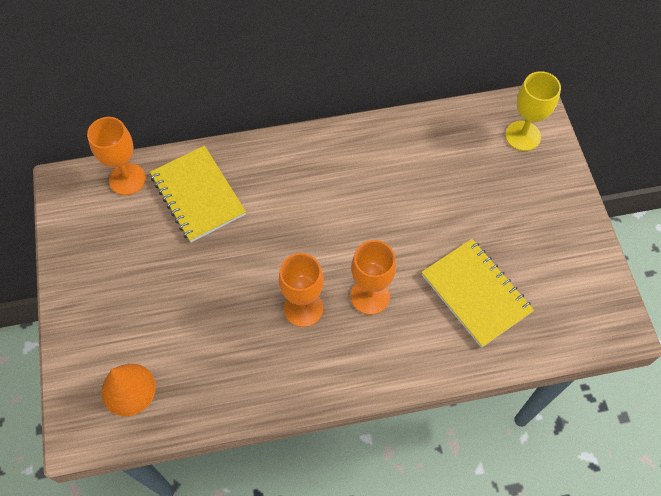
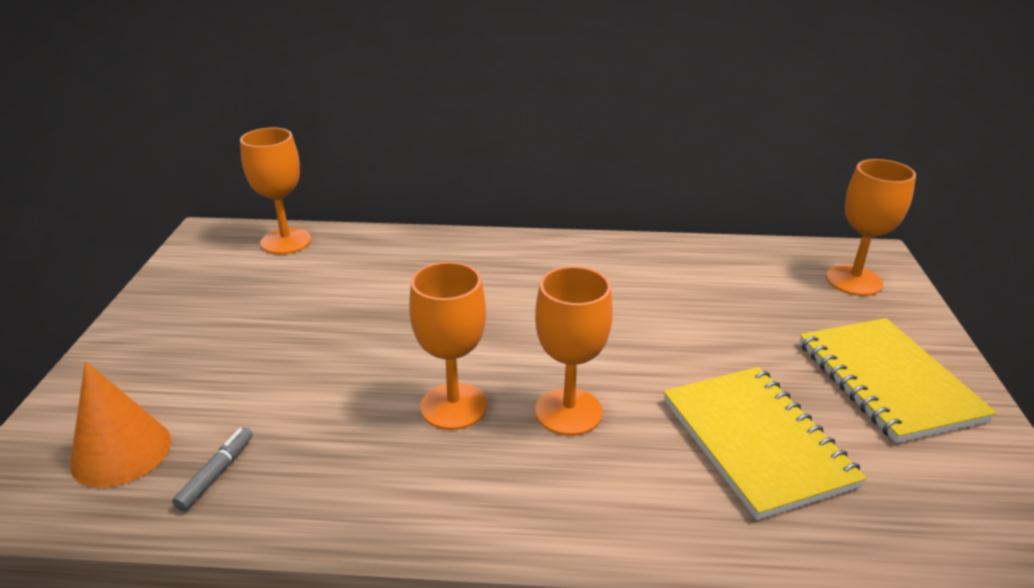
camera: 15 degrees right, 30 degrees down
(191, 389) = (217, 473): none -> grey marker
(198, 195) = (365, 267): yellow notebook -> yellow notebook (887, 381)
(522, 136) = (854, 281): yellow goblet -> orange goblet

